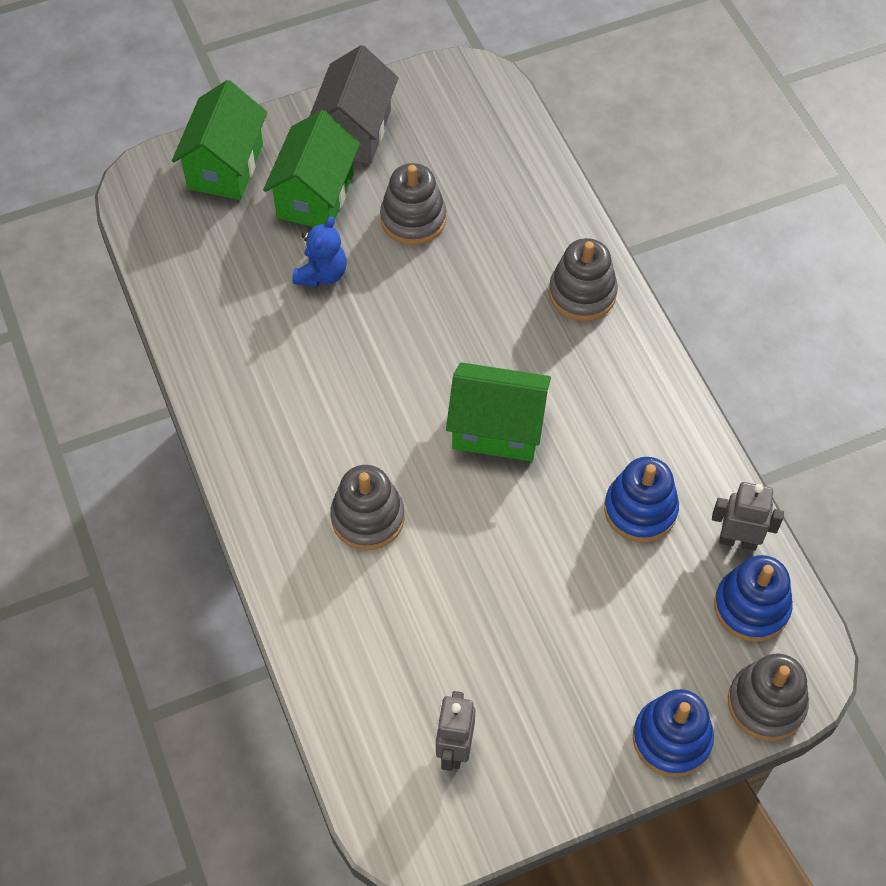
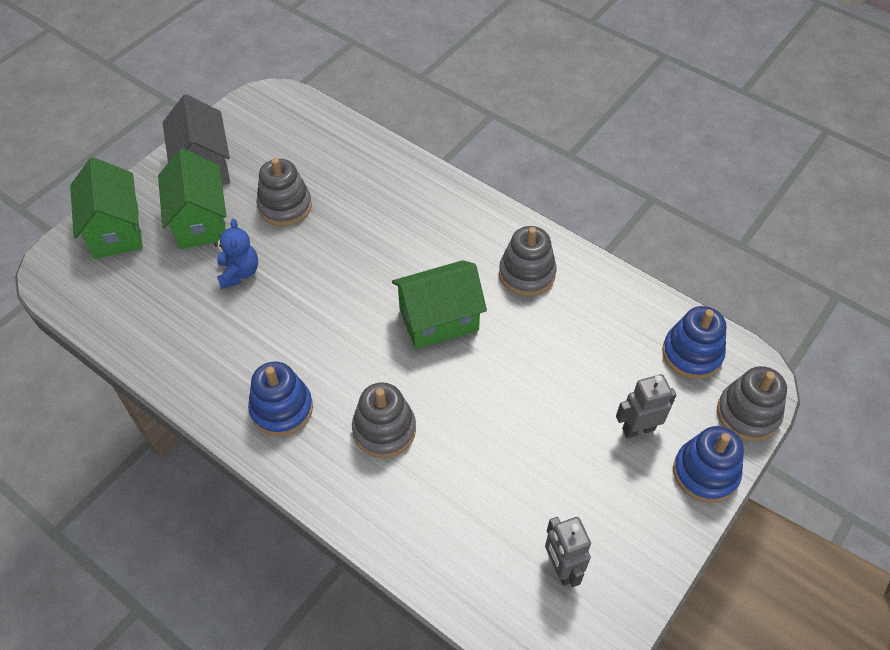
camera: 30 degrees left, 5 degrees down
(582, 293) = (438, 203): grey stacking toy -> grey stacking toy (527, 274)
(640, 510) = (574, 326): blue stacking toy -> blue stacking toy (281, 409)
(738, 540) = (652, 314): grey robot -> grey robot (638, 429)

